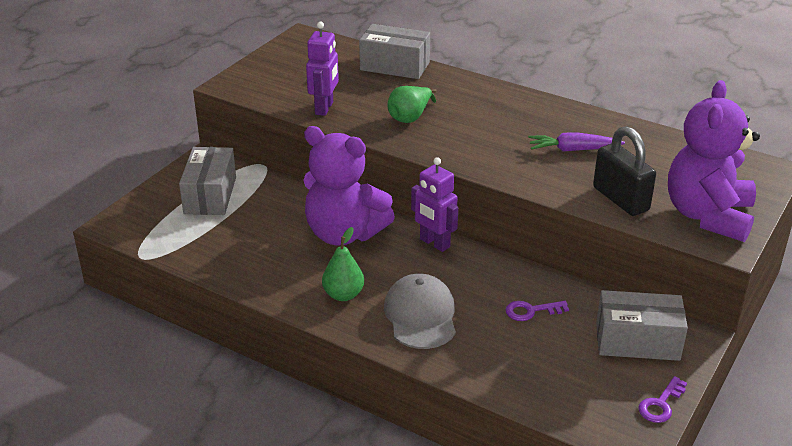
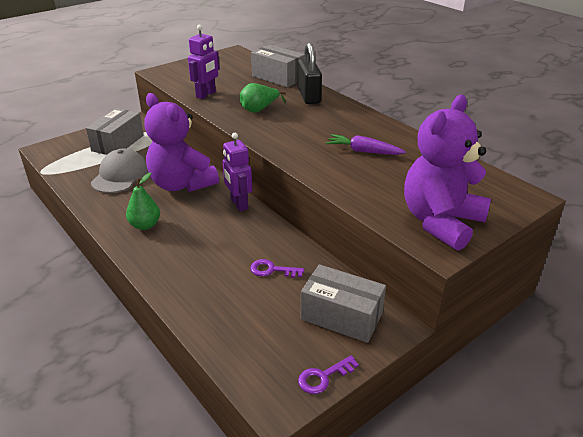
camera: 20 degrees right, 0 degrees up
(420, 315) = (186, 253): grey cap -> grey cap (120, 175)
(620, 199) = (373, 194): black padlock -> black padlock (309, 96)

